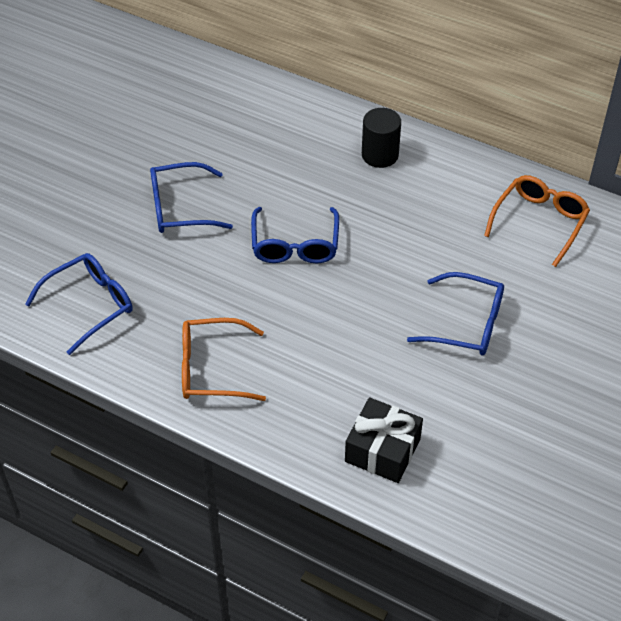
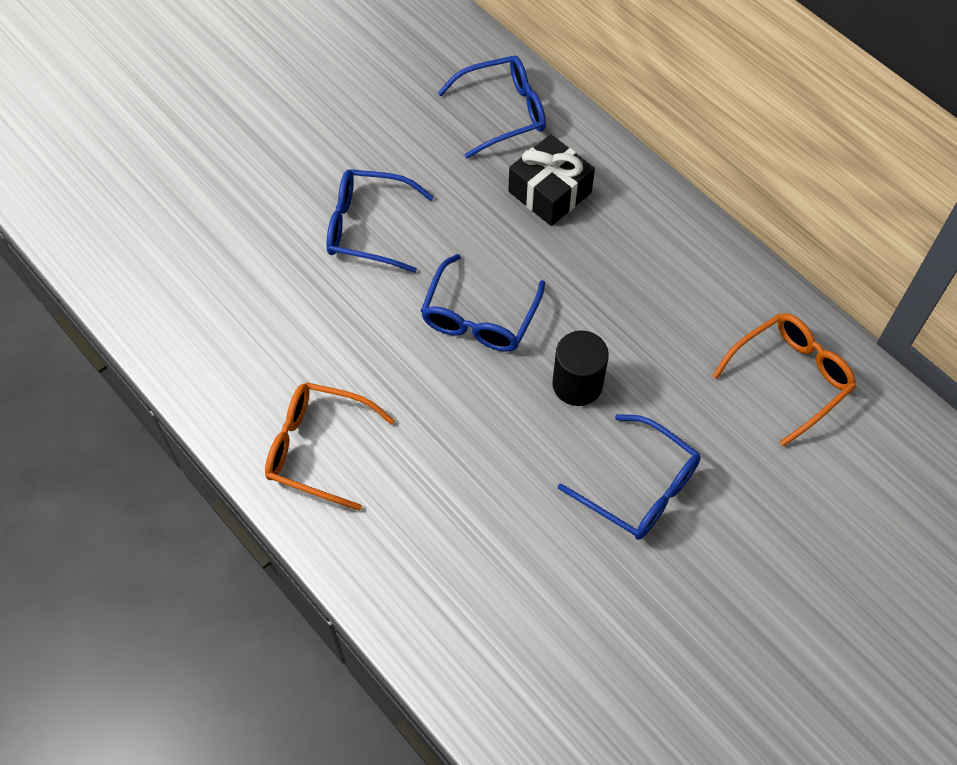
camera: 20 degrees right, 10 degrees up
(90, 305) = (217, 322): blue glasses -> blue glasses (503, 112)
(380, 155) = (631, 226): black cylinder -> black cylinder (577, 384)
(382, 450) = (468, 621): black gift -> black gift (549, 192)

